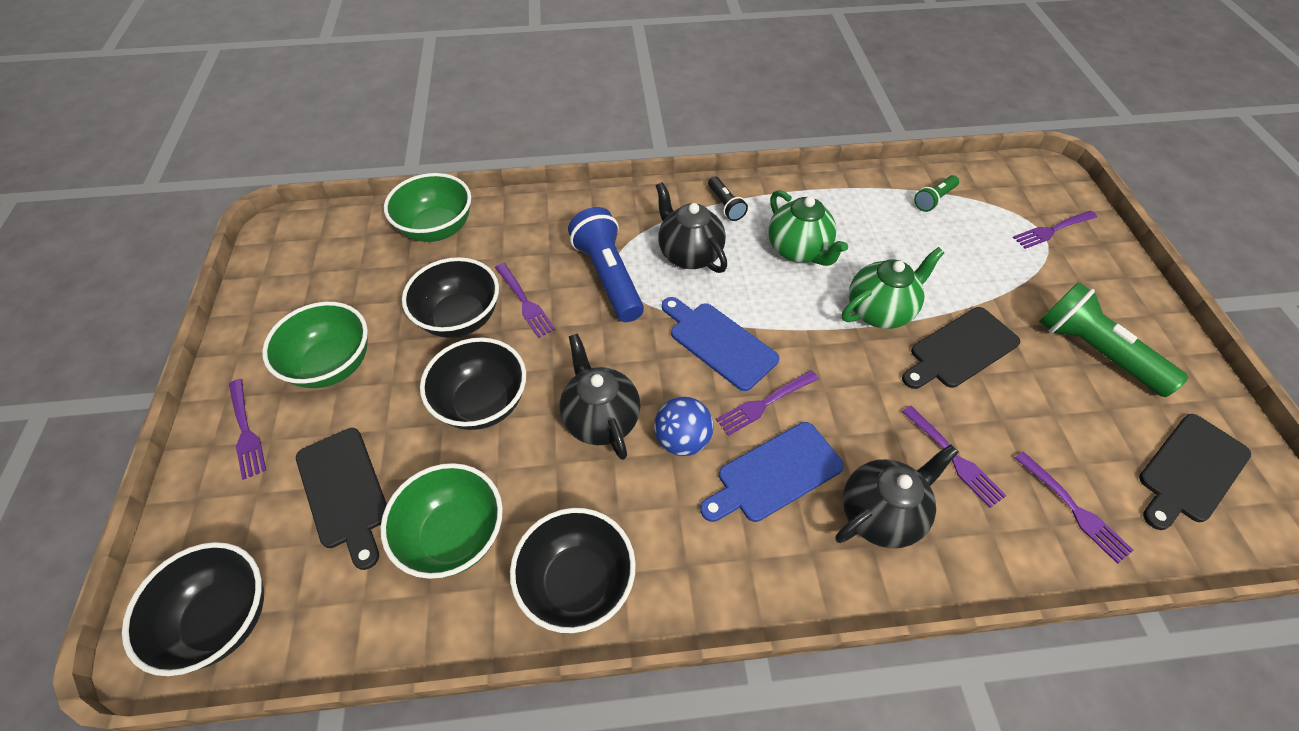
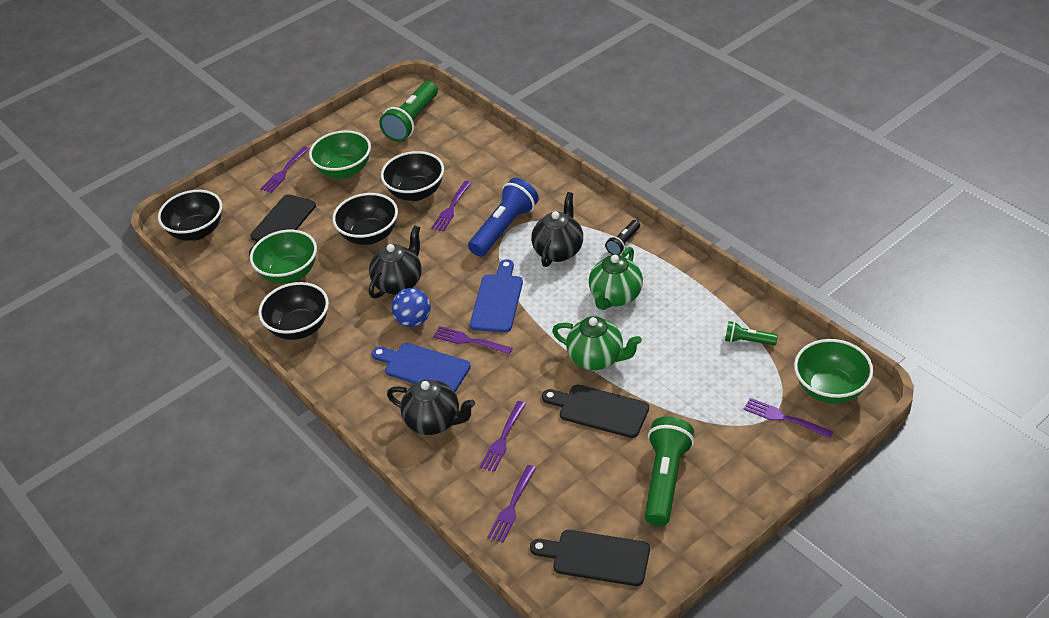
camera: 60 degrees right, 10 degrees down
(335, 257) = (412, 121): none -> green flashlight
(437, 229) = (472, 141): green bowl -> green bowl (830, 389)

